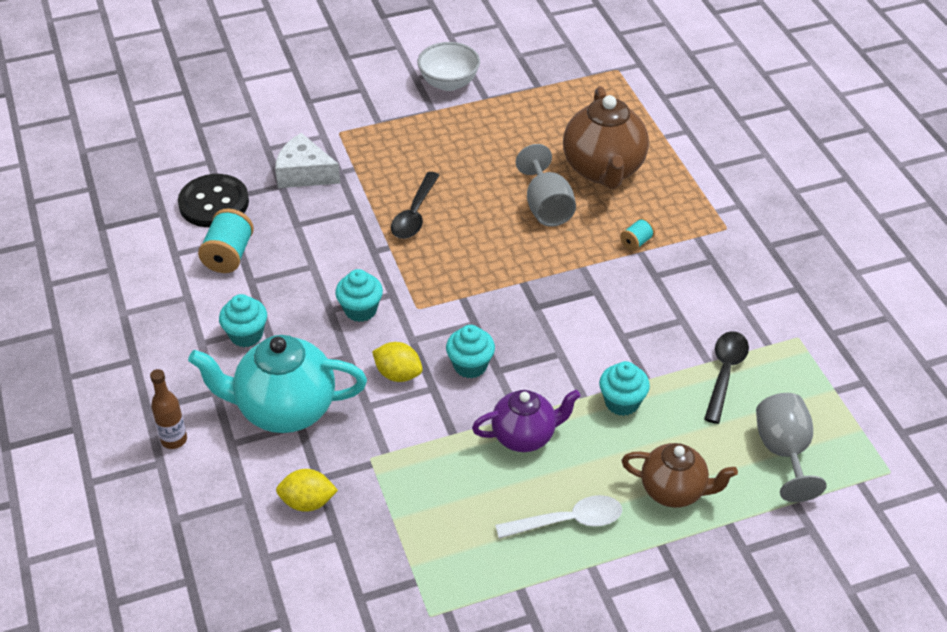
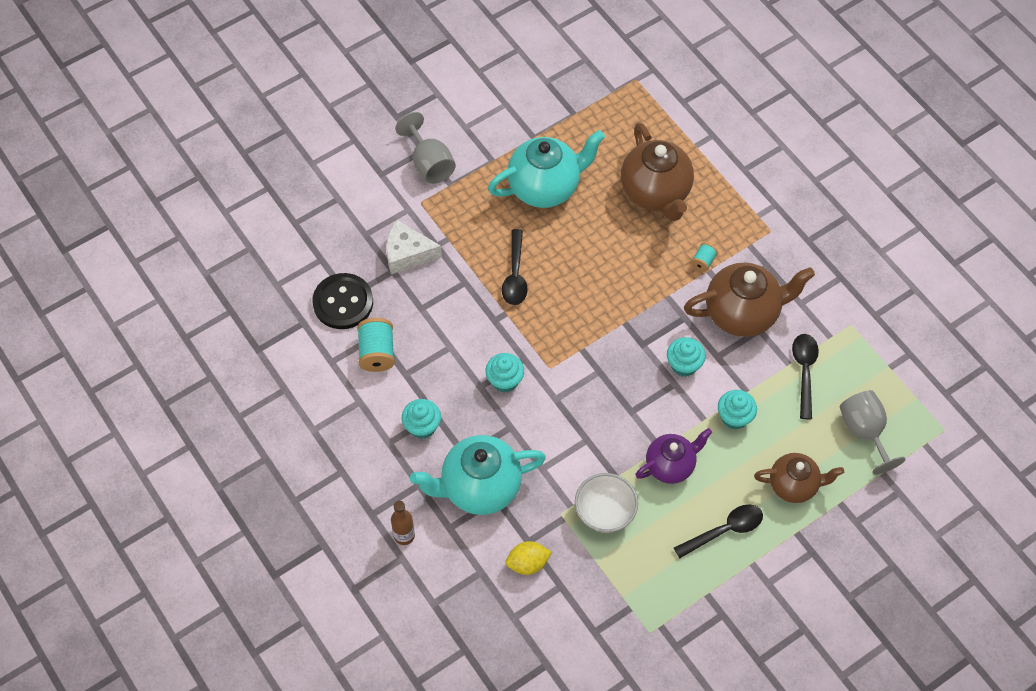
camera: 15 degrees left, 15 degrees up
(398, 374) = (556, 434): yellow lemon -> none
(449, 83) = (496, 127): white bowl -> white bowl (605, 512)
(470, 365) = (609, 412): turquoise cupcake -> turquoise cupcake (684, 365)
(481, 143) = (545, 187): none -> turquoise teapot
(546, 207) = (620, 242): grey goblet -> grey goblet (429, 163)
(568, 521) = (725, 530): white spoon -> black spoon
(667, 300) = (742, 313): none -> brown teapot

